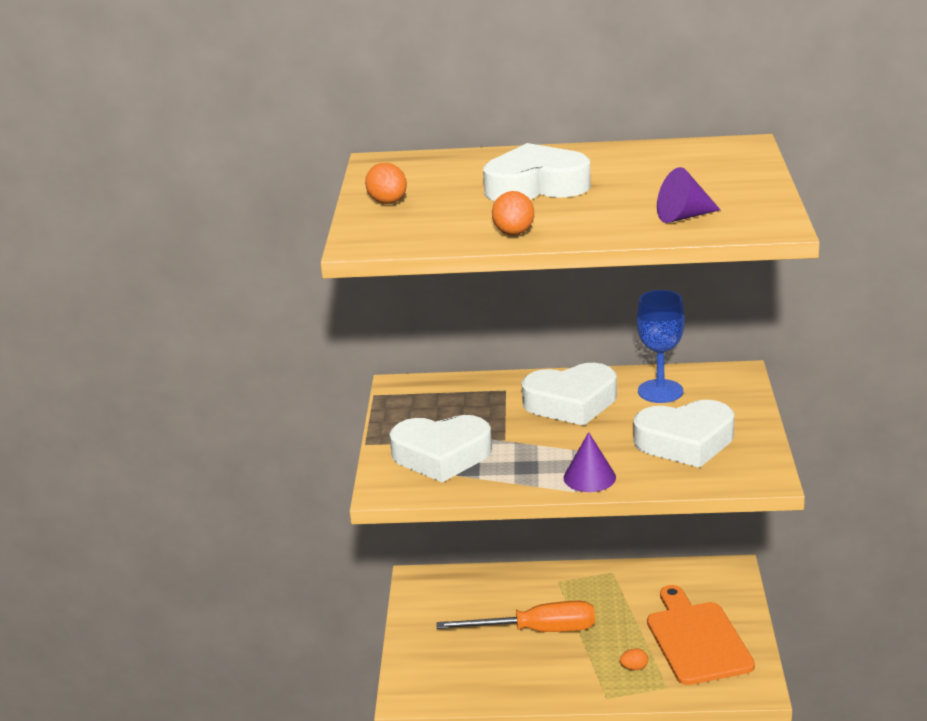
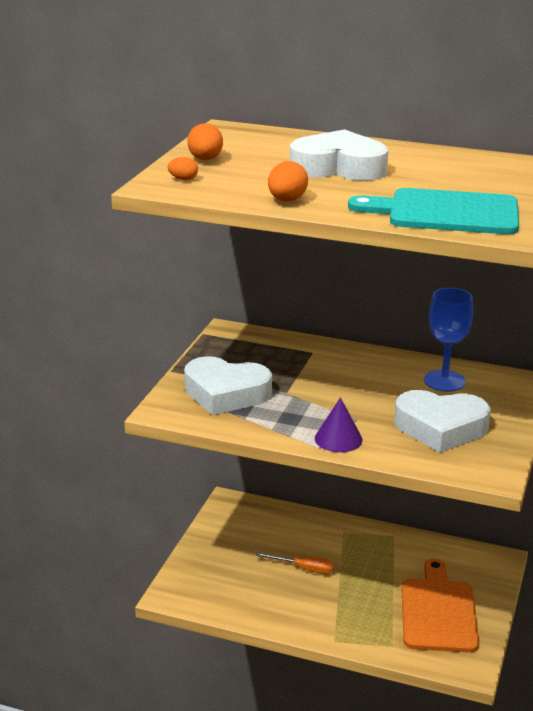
camera: 15 degrees right, 0 degrees up
(536, 631) = (304, 569): orange screwdriver -> orange screwdriver, size x0.57
(571, 403) = (361, 374): white heart -> none
(634, 668) = (371, 621): orange egg -> orange egg (183, 179)
(683, 216) = (446, 213): purple cone -> turquoise cutting board

